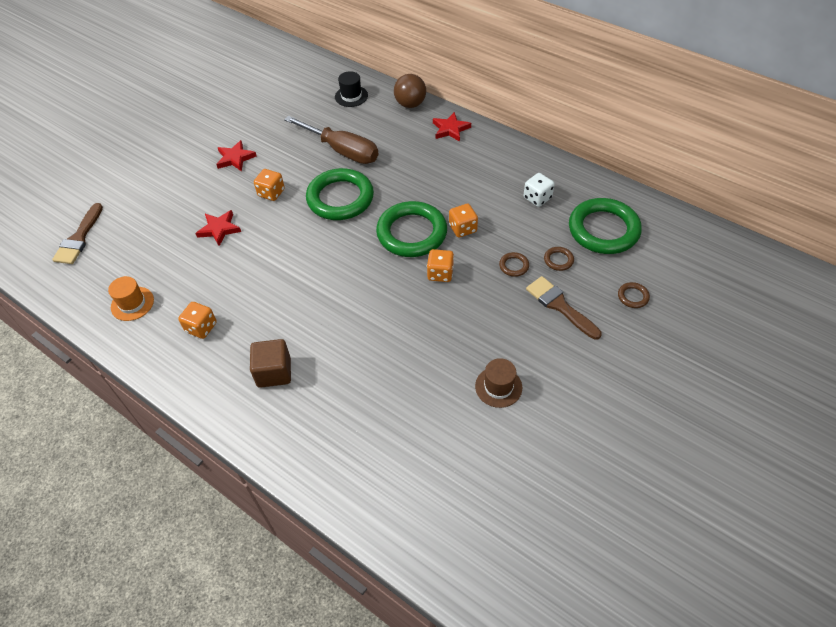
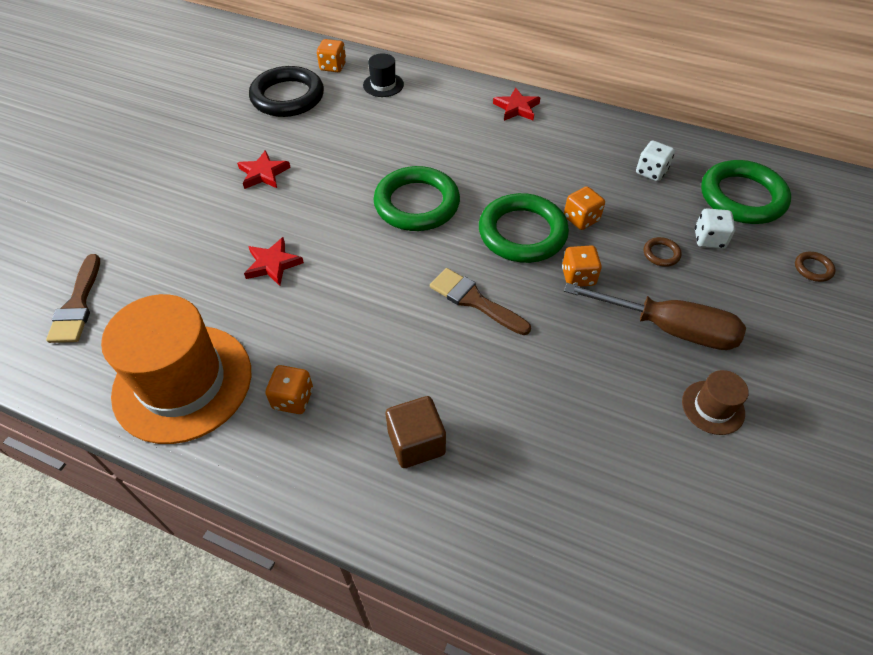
camera: 15 degrees left, 0 degrees up
(132, 303) = (183, 382): orange hat -> orange hat, size x2.28
(271, 193) = (326, 209): orange dice -> orange dice (333, 66)
(274, 98) = (287, 97): none -> black ring
(342, 150) = (396, 147): brown screwdriver -> brown screwdriver (668, 328)
(410, 104) = (458, 86): brown ball -> none
(558, 260) = (709, 239): brown ring -> white dice
(559, 305) = (736, 293): brown brush -> brown brush (474, 300)

